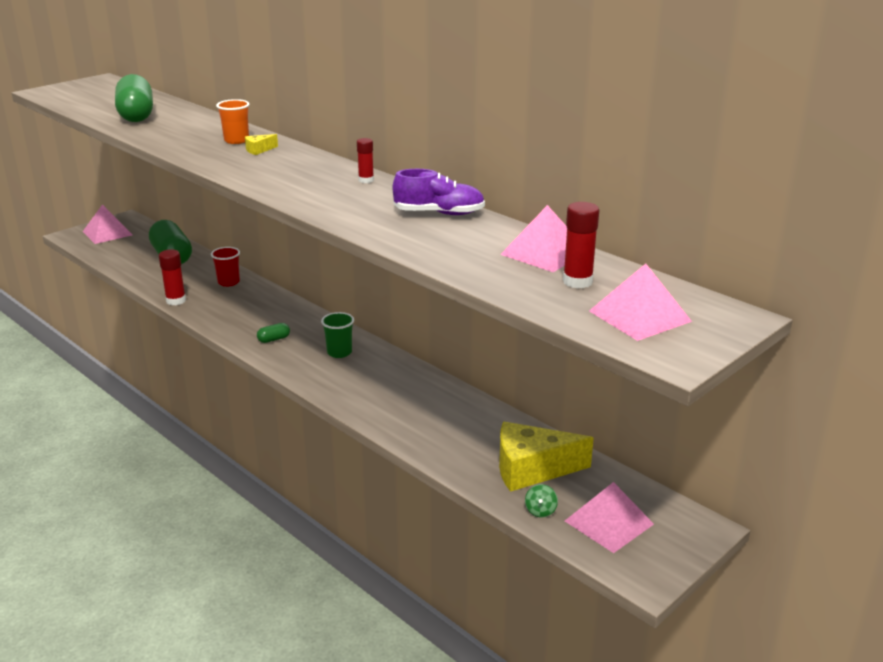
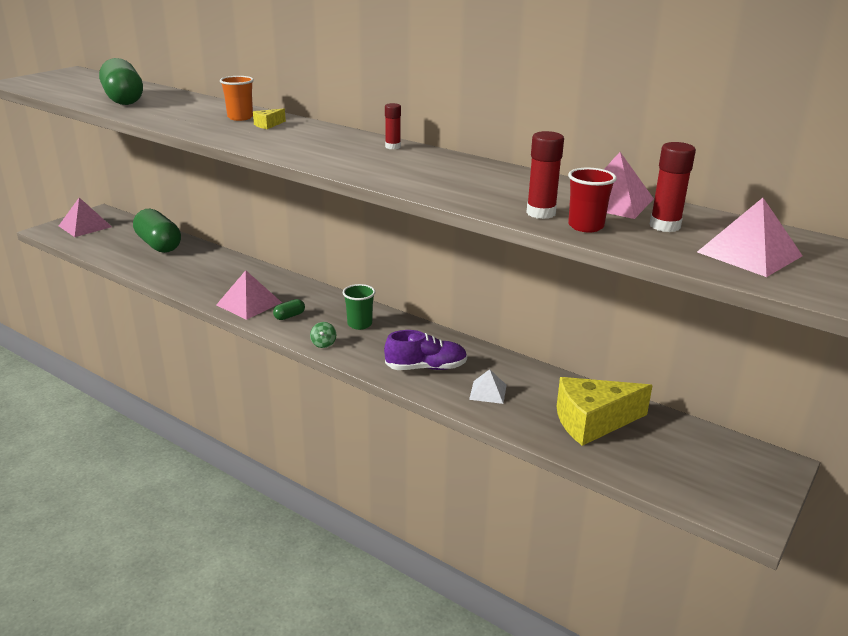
camera: 10 degrees left, 0 degrees up
(176, 301) = (176, 286): red glue stick -> red glue stick (541, 213)
(228, 282) = (224, 265): red cup -> red cup (585, 226)
(439, 213) = (485, 172): purple shoe -> purple shoe (426, 367)
(439, 431) = (488, 392): none -> white pyramid
(540, 511) = (619, 462): green spinning top -> green spinning top (323, 344)
(609, 522) = (689, 467): pink pyramid -> pink pyramid (249, 303)

